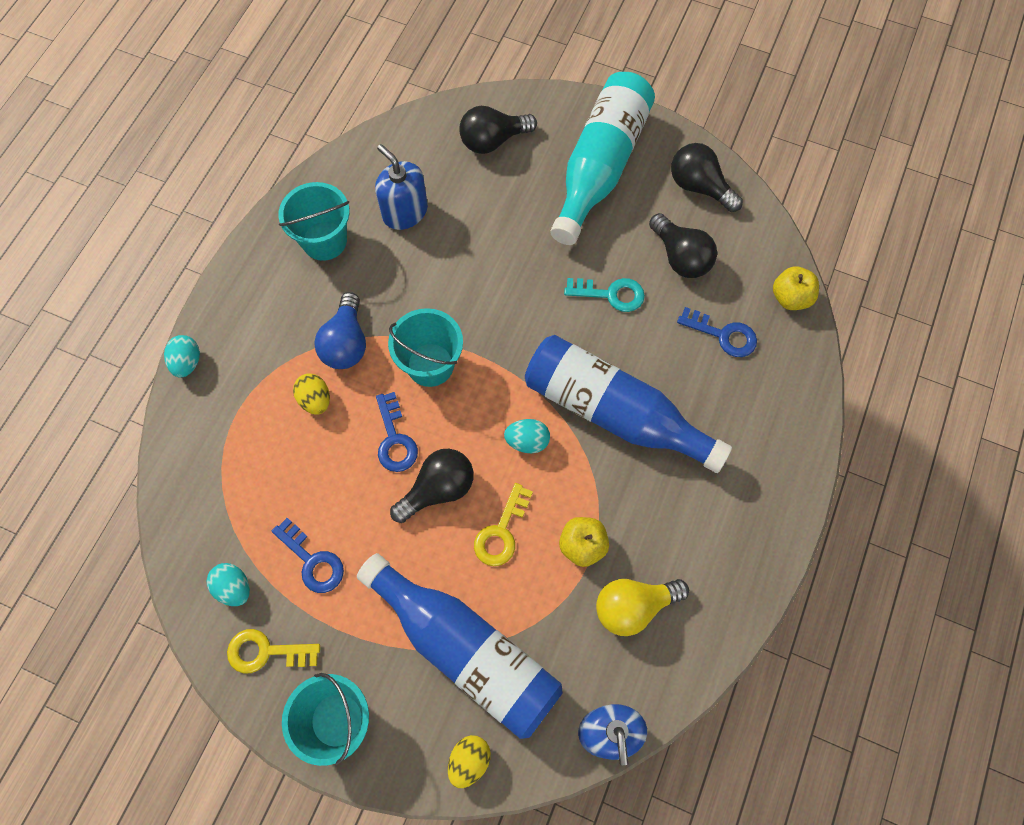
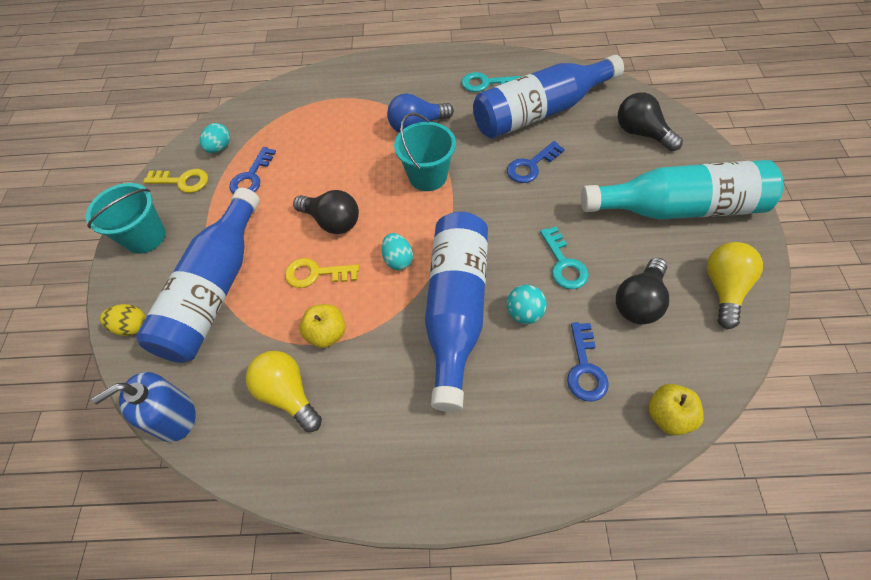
camera: 70 degrees right, 10 degrees down
(187, 362) = (359, 63): turquoise egg -> none
(266, 652) = (182, 181): yellow key -> yellow key turned 120 degrees clockwise
(315, 400) = (366, 129): yellow egg -> none
(324, 241) = (486, 83): turquoise bucket -> turquoise key
(395, 439) = (359, 181): blue key -> blue key (531, 166)
(405, 212) = (540, 112): blue soap dispenser -> blue bottle
(647, 355) = (524, 313): none -> turquoise ball
(699, 187) = (724, 288): black light bulb -> yellow light bulb

